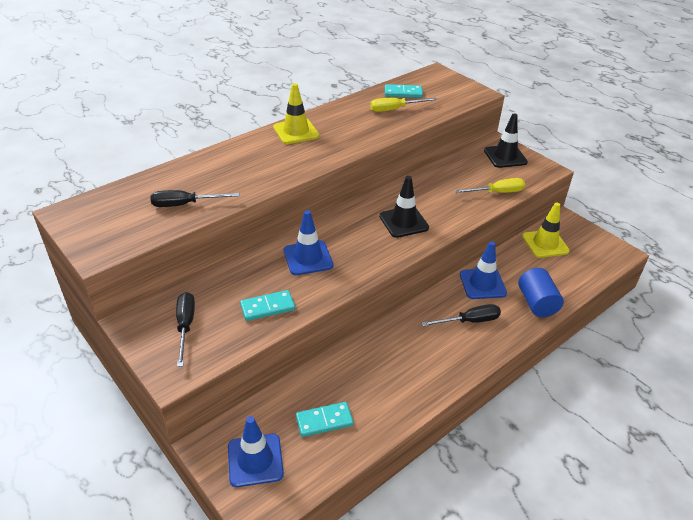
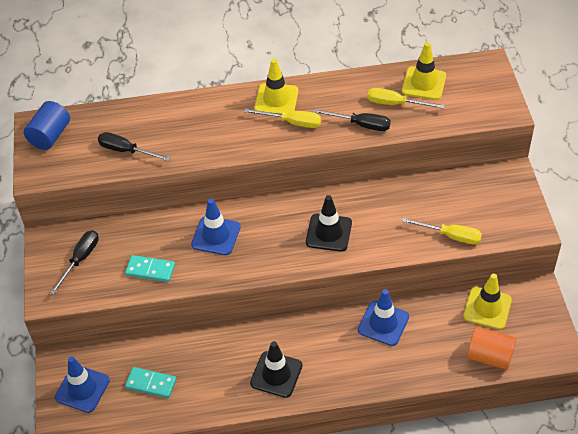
camera: 35 degrees right, 10 degrees up
(324, 142) = (292, 122): none -> yellow screwdriver
(403, 93) = (424, 83): turquoise domino -> yellow traffic cone
(469, 321) = (338, 355): black screwdriver -> black screwdriver (361, 125)
(505, 156) = (502, 194): black traffic cone -> black traffic cone (276, 374)
(536, 303) = (417, 366): blue cylinder -> blue cylinder (50, 136)
(579, 274) = (489, 356): none -> orange cylinder

